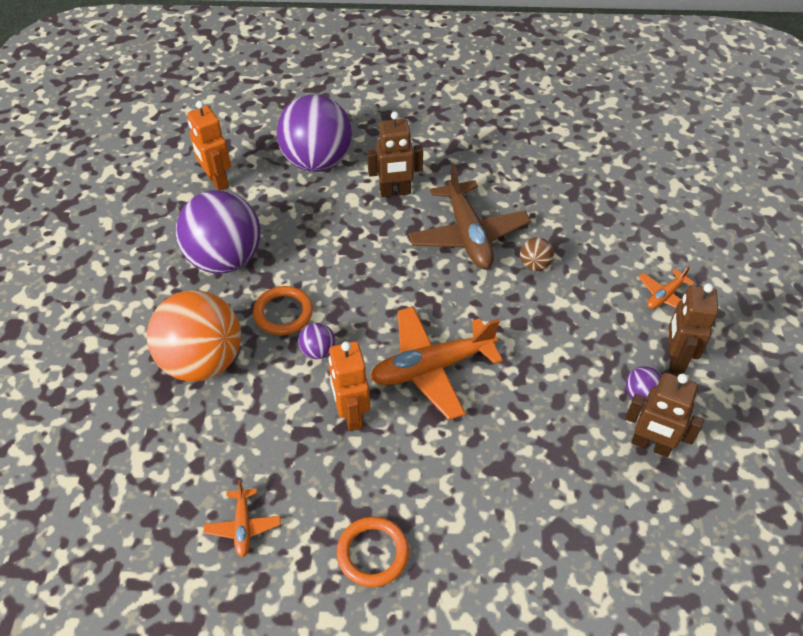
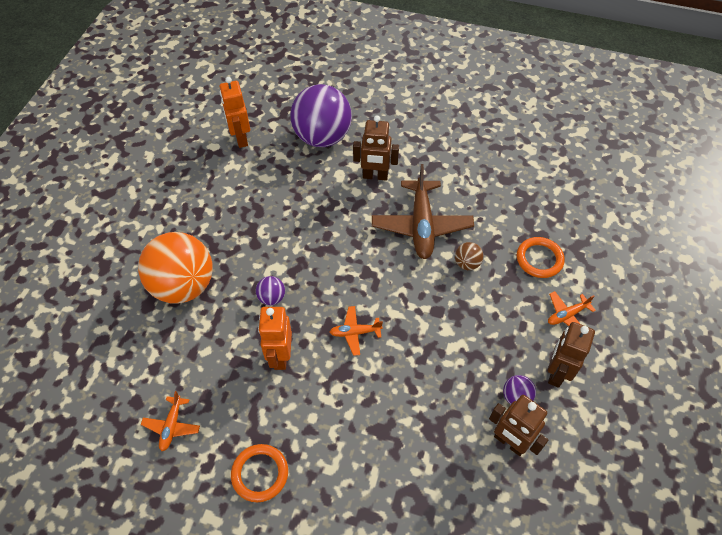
camera: 15 degrees right, 5 degrees up
(225, 259) = (226, 205): purple ball -> none
(283, 313) = (256, 260): orange ring -> orange ring (539, 259)
(432, 368) = (355, 332): orange plane -> orange plane, size x0.49

